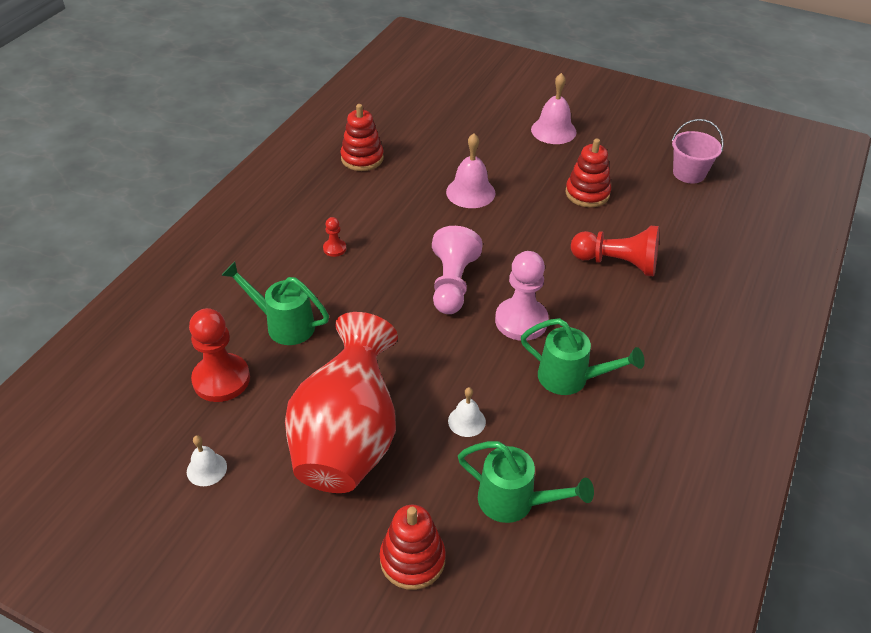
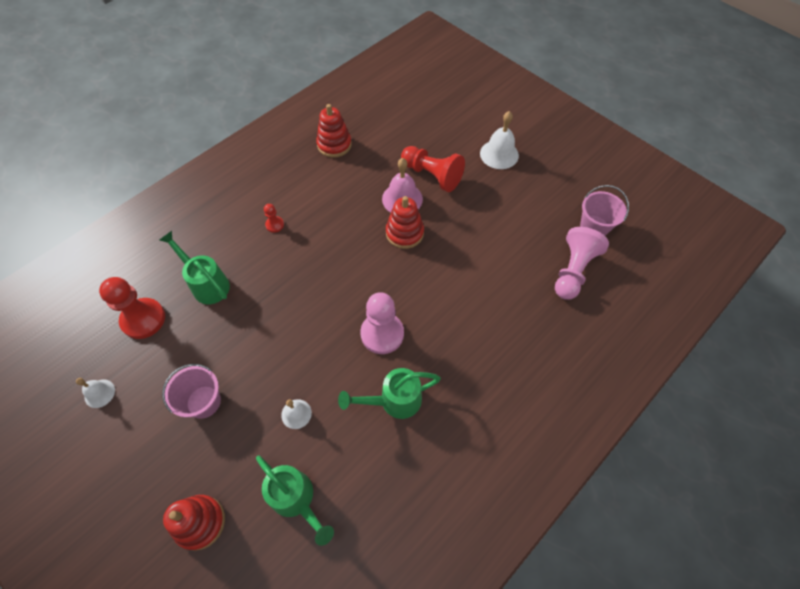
camera: 20 degrees right, 15 degrees up
(347, 440) = (203, 402): red vase -> pink bucket
(452, 284) = (346, 283): pink pawn -> pink pawn (573, 271)
(553, 130) = (499, 154): pink bell -> white bell
(571, 378) = (394, 401): green watering can -> green watering can turned 120 degrees clockwise
(587, 193) = (496, 225): red stacking toy -> red stacking toy (404, 233)
(617, 263) = (486, 301): red pawn -> red pawn (432, 175)

